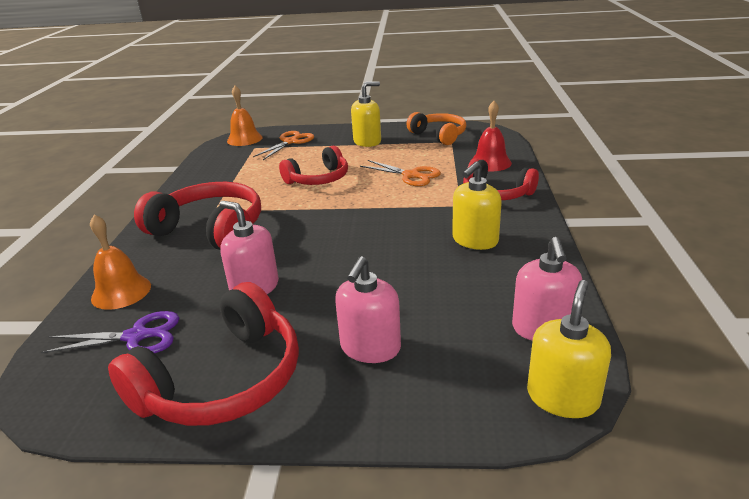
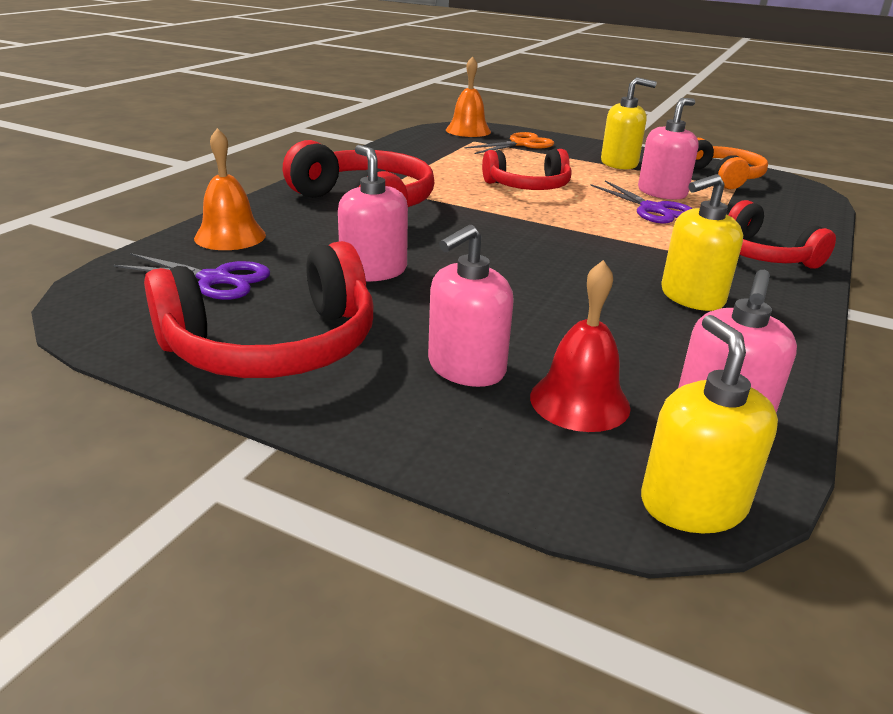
camera: 20 degrees right, 0 degrees up
(409, 159) = (662, 192): none -> pink soap dispenser
(411, 175) = (653, 210): orange scissors -> purple scissors
(490, 163) = (777, 220): red bell -> red bell (579, 401)
(562, 397) = (692, 504): yellow soap dispenser -> yellow soap dispenser turned 60 degrees counterclockwise

